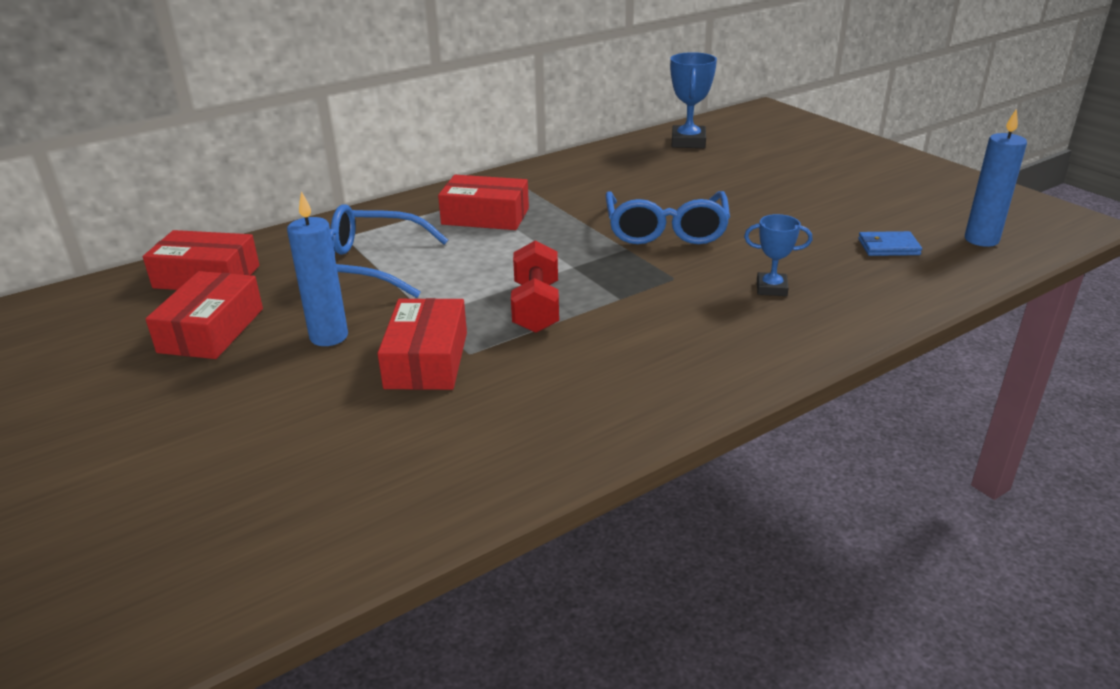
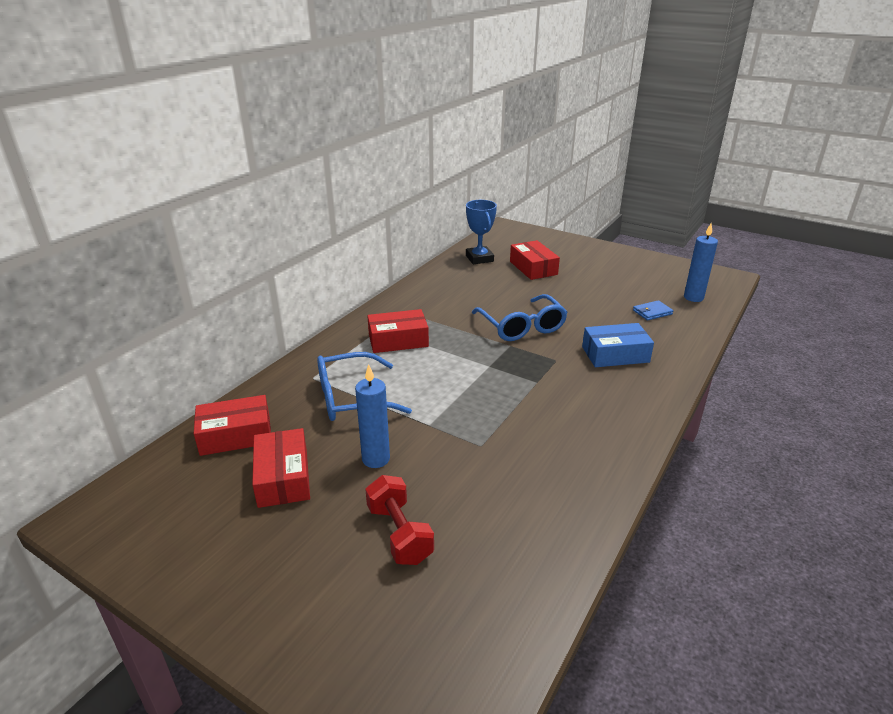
camera: 25 degrees left, 0 degrees up
(427, 360) = (458, 458): red box -> red box (533, 268)
(536, 307) = (493, 401): red dumbbell -> red dumbbell (399, 534)
(771, 288) = (615, 354): blue trophy -> blue box

